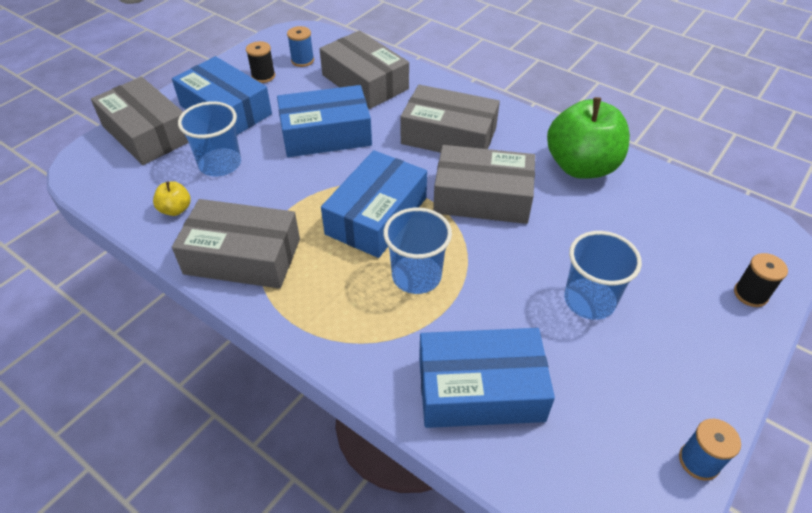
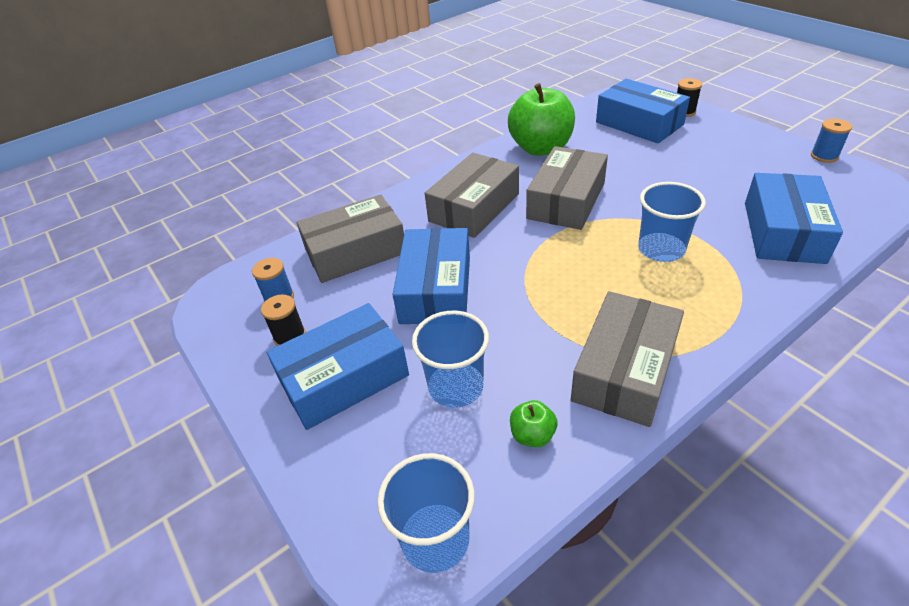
camera: 70 degrees left, 5 degrees down
(147, 133) = (353, 472): grey box -> none
(176, 209) = (532, 435): yellow apple -> green apple
(376, 216) = (578, 265): blue box -> blue box (639, 123)
(589, 300) = (690, 170): blue cup -> blue cup (435, 539)

